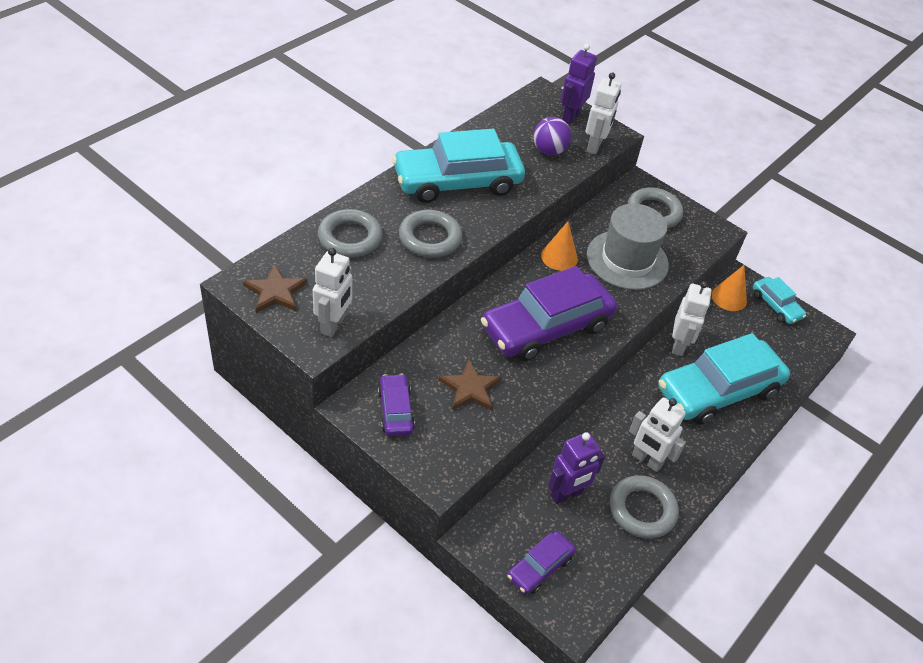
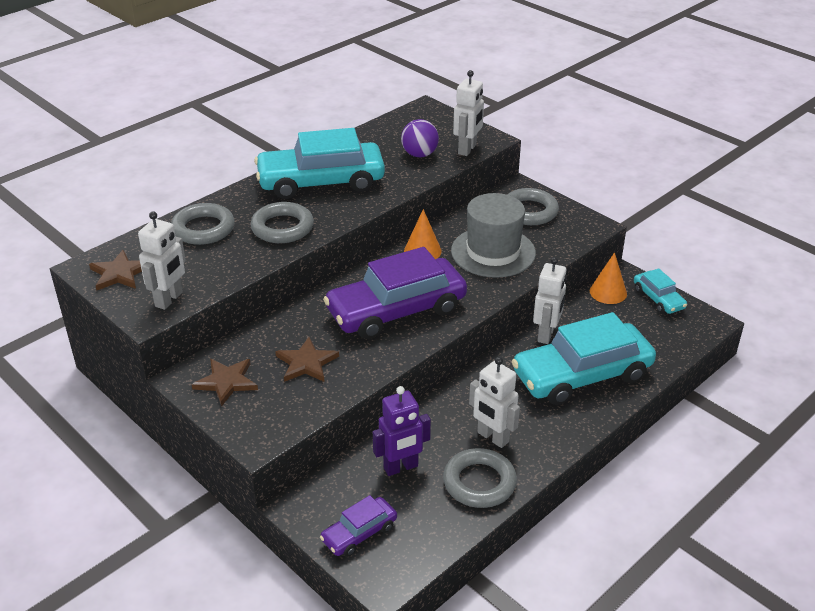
camera: 10 degrees right, 10 degrees down
(395, 410) = (226, 382): purple car -> brown star
(570, 117) = (448, 126): purple robot -> none

